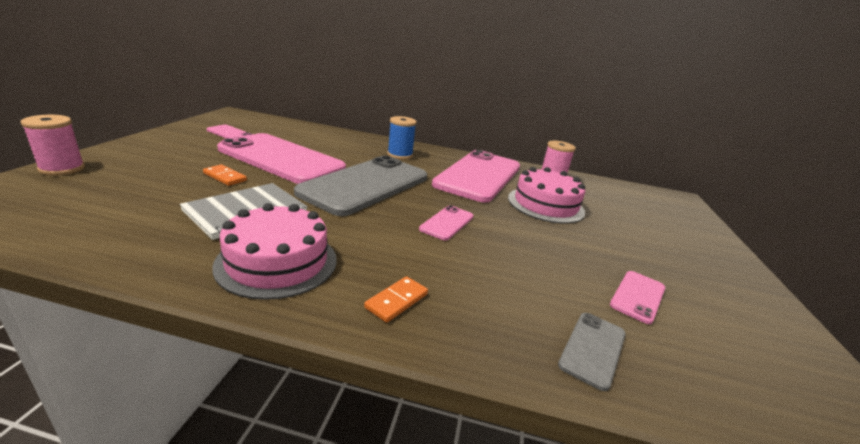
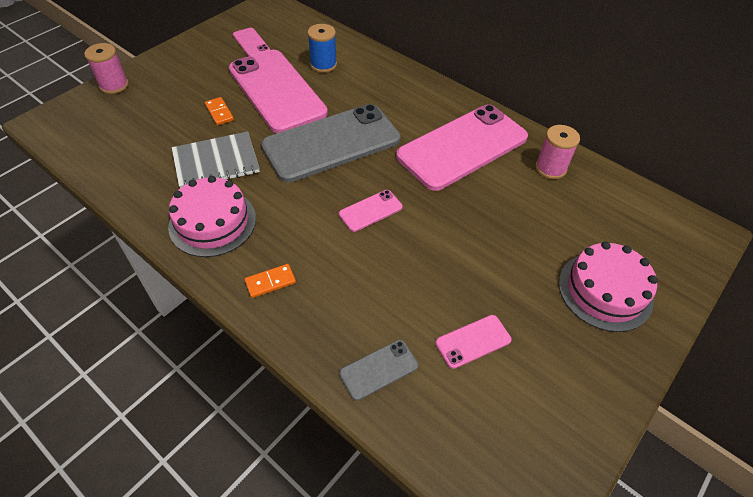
camera: 30 degrees right, 25 degrees up
(400, 155) = (399, 97): blue spool -> blue spool (323, 65)
(545, 204) = (499, 207): pink cake -> pink cake (605, 291)

